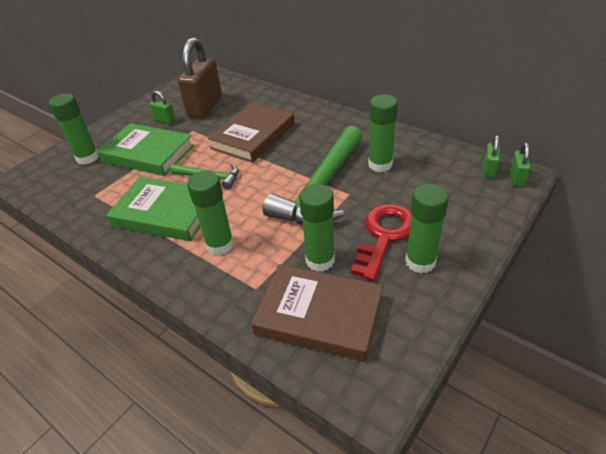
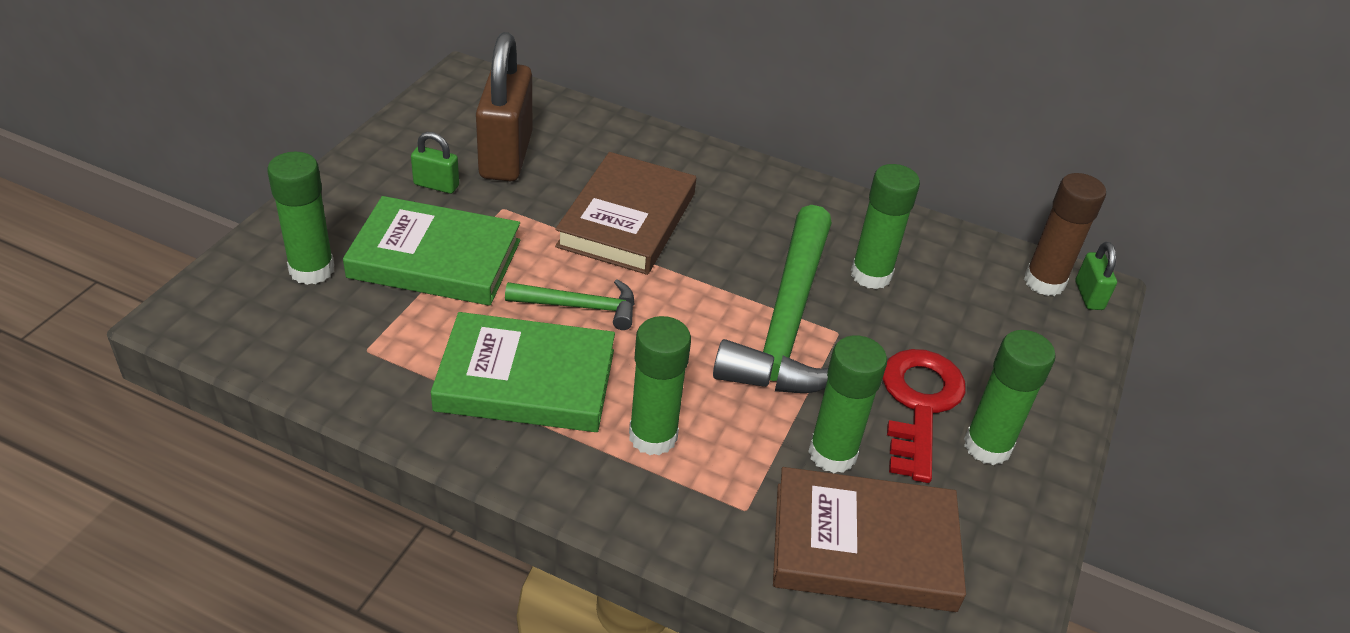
camera: 20 degrees left, 0 degrees up
(488, 170) = (1044, 282): green padlock -> brown glue stick

